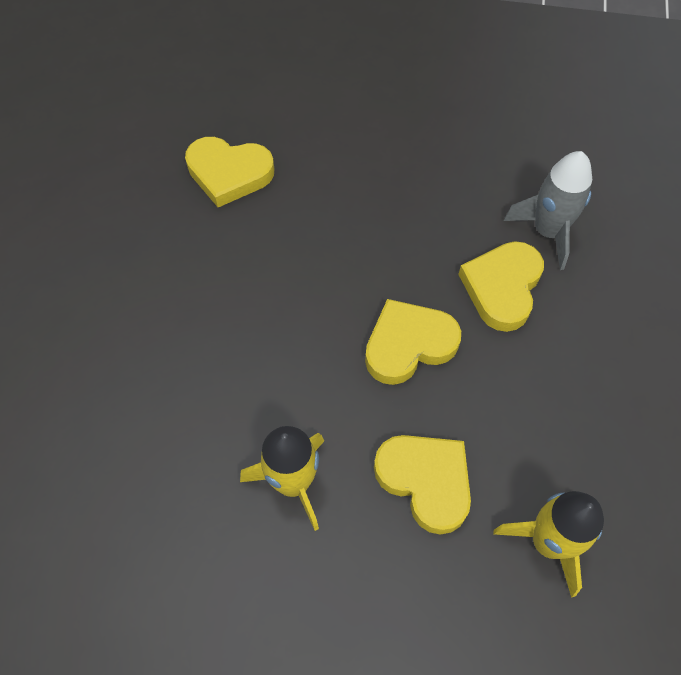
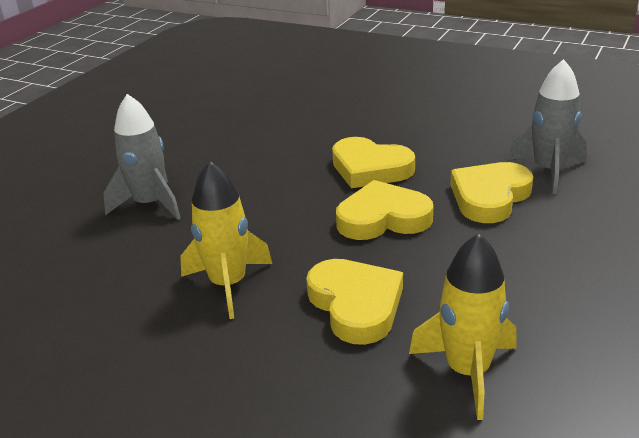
camera: 20 degrees right, 30 degrees down
(151, 373) = (150, 204): none -> grey rocket
(229, 173) = (280, 113): yellow heart -> yellow heart (370, 168)

